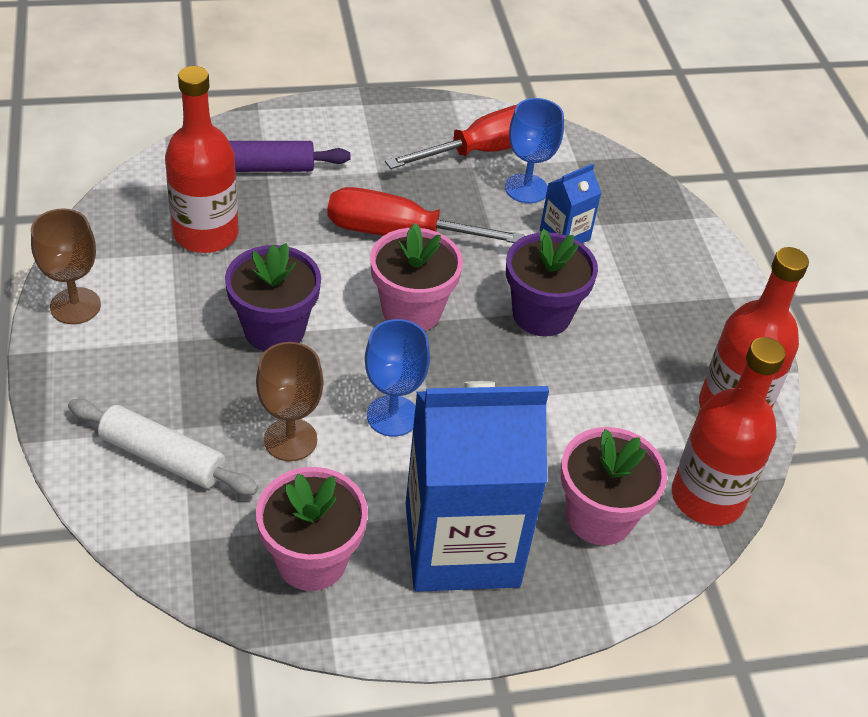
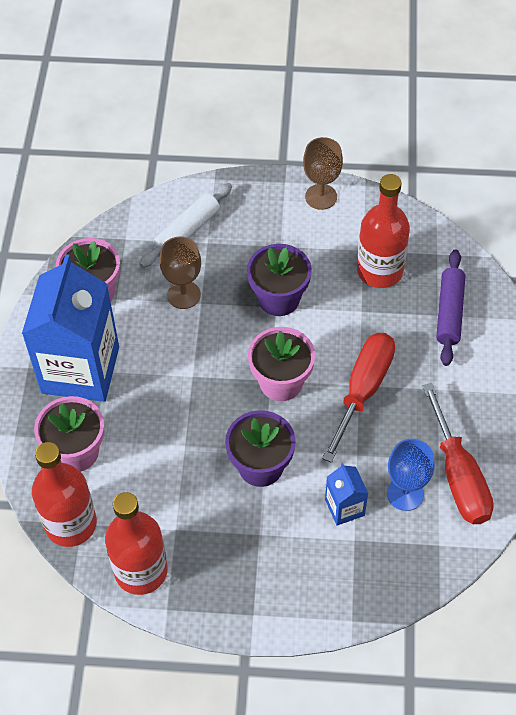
camera: 110 degrees right, 10 degrees up
(392, 416) = (188, 352): blue goblet -> none

